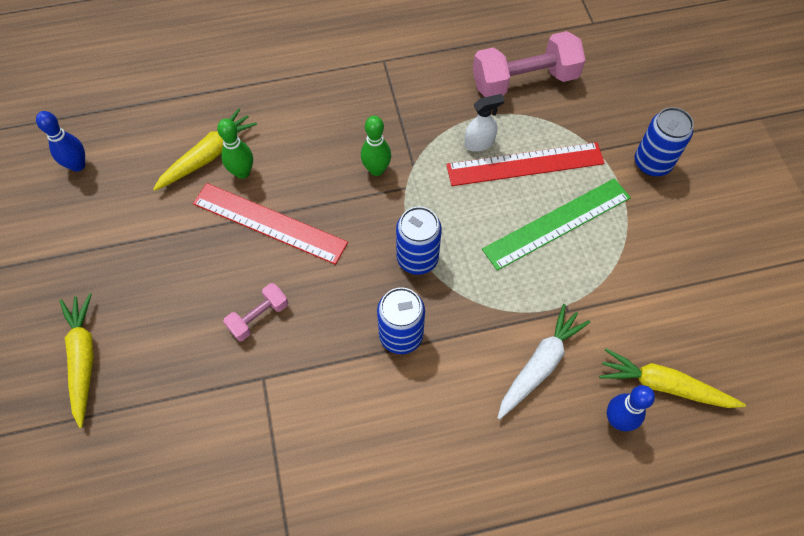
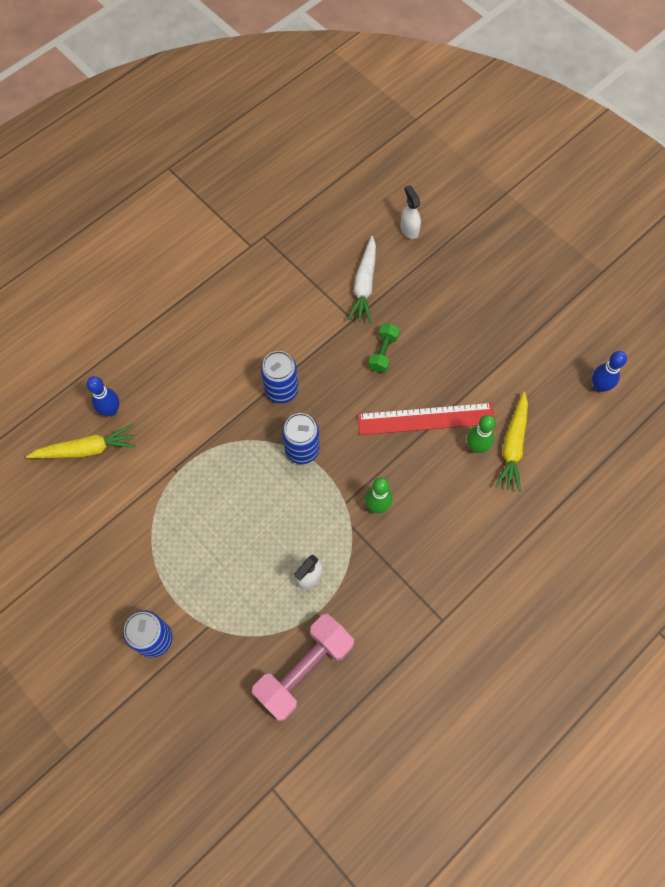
camera: 150 degrees right, 5 degrees up
(83, 359) = (471, 273): yellow carrot -> none
(100, 467) = (409, 229): none -> white spray bottle
(258, 317) = (383, 352): pink dumbbell -> green dumbbell
(525, 164) = (261, 577): red ruler -> none
(540, 365) = (177, 419): white carrot -> white carrot (364, 285)
(557, 223) = (211, 535): green ruler -> none

